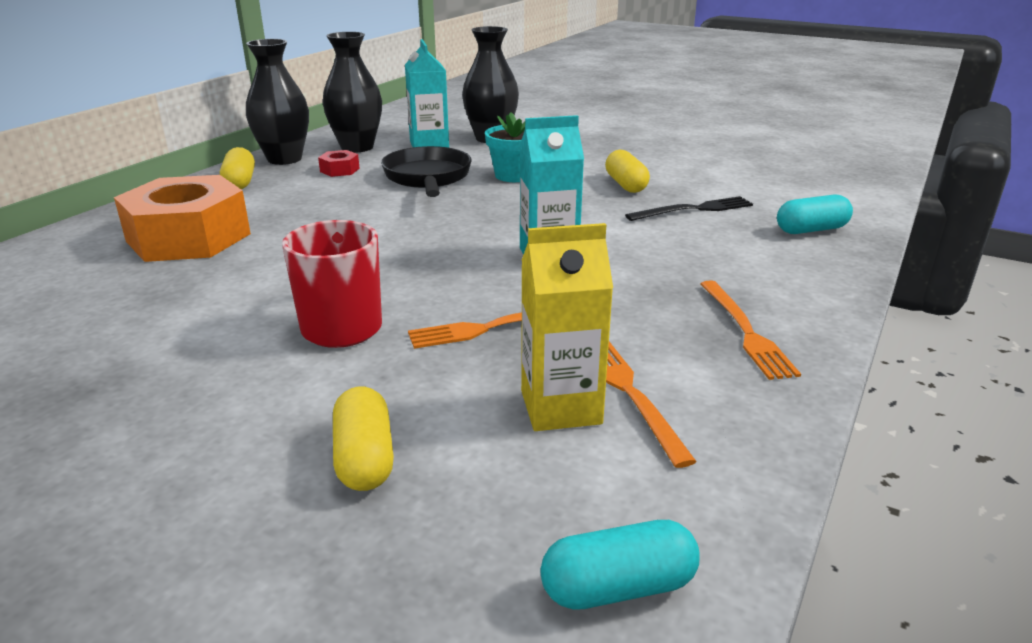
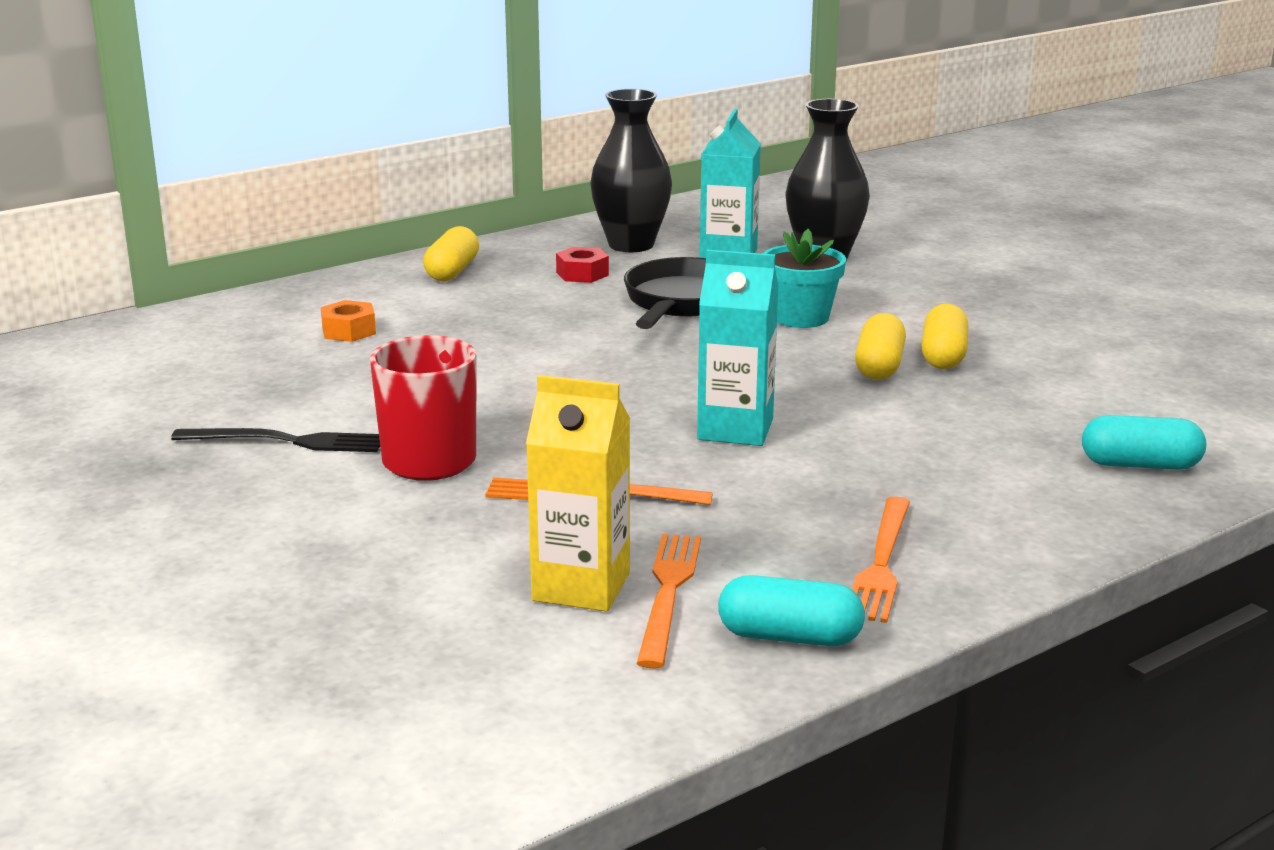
camera: 25 degrees right, 5 degrees down
(188, 237) = (349, 331): orange nut -> orange nut, size x0.40
(284, 159) = (527, 248): black vase -> none
(365, 458) = (353, 583): yellow capsule -> yellow capsule (879, 366)
(618, 587) = (482, 736): turquoise capsule -> turquoise capsule (789, 637)
(694, 209) = (1000, 407): black fork -> black fork (286, 441)

